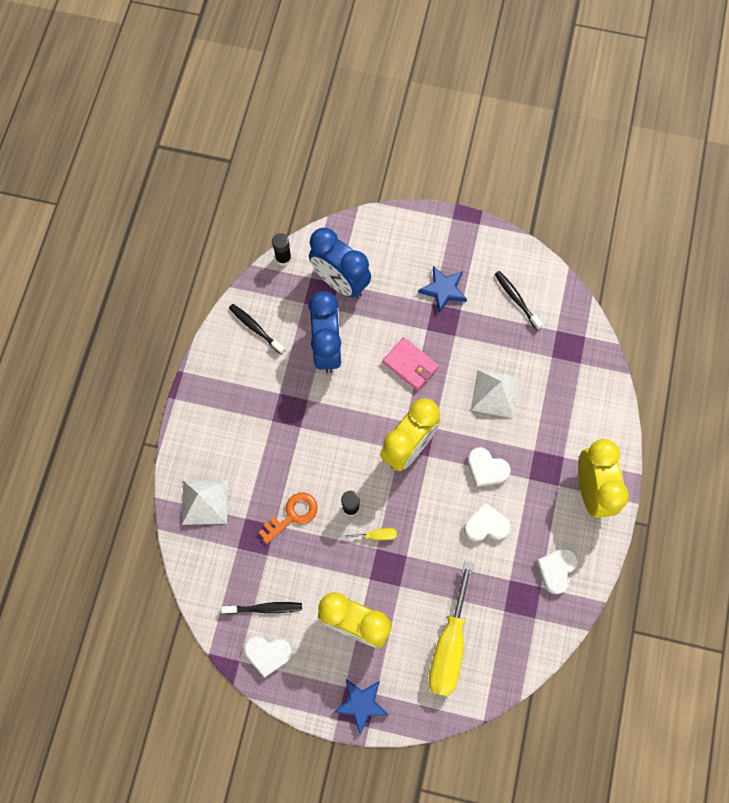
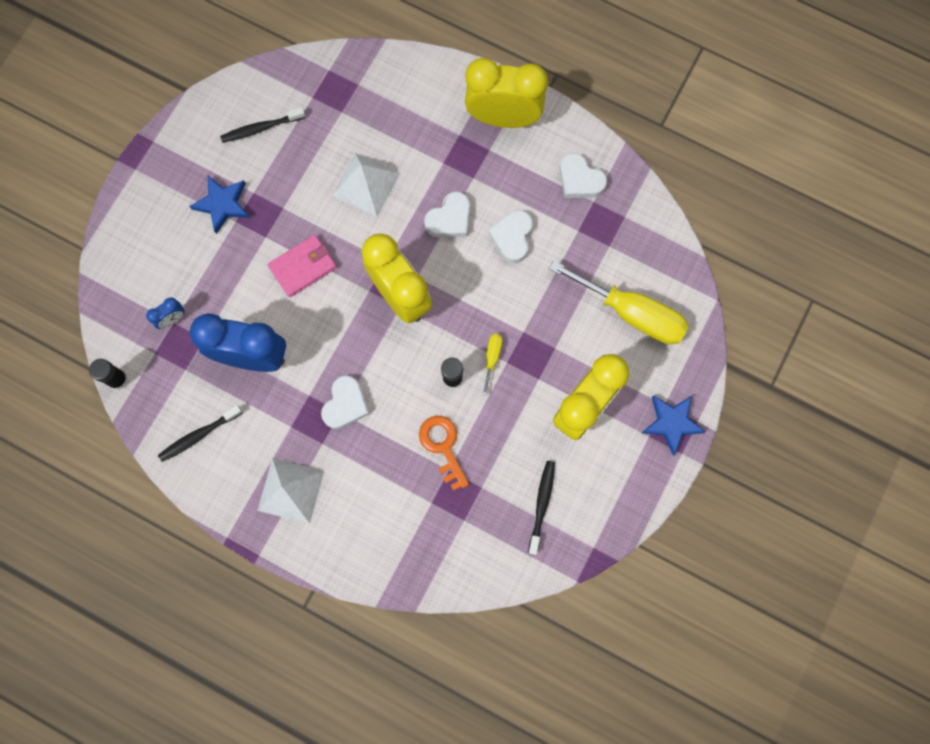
camera: 75 degrees left, 5 degrees up
(204, 502) = (398, 546): white pyramid -> white pyramid (291, 490)
(268, 654) = (593, 512): white heart -> white heart (345, 404)
(340, 282) = (172, 319): blue clock -> blue clock, size x0.42

